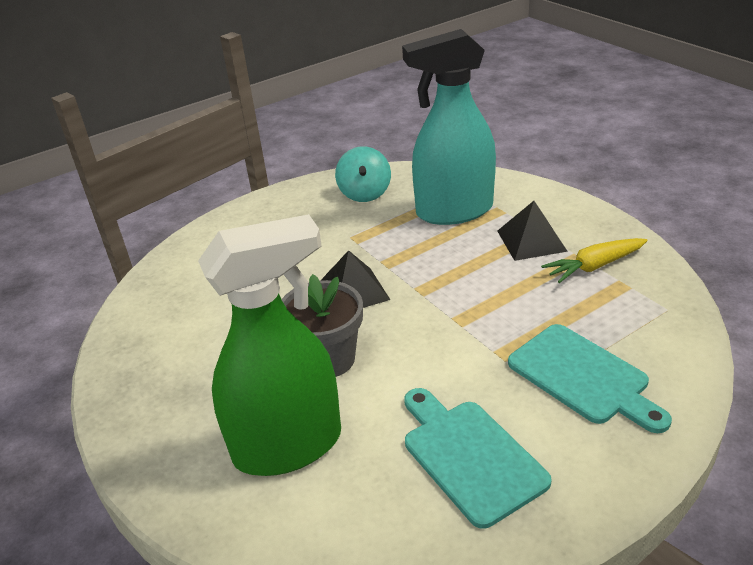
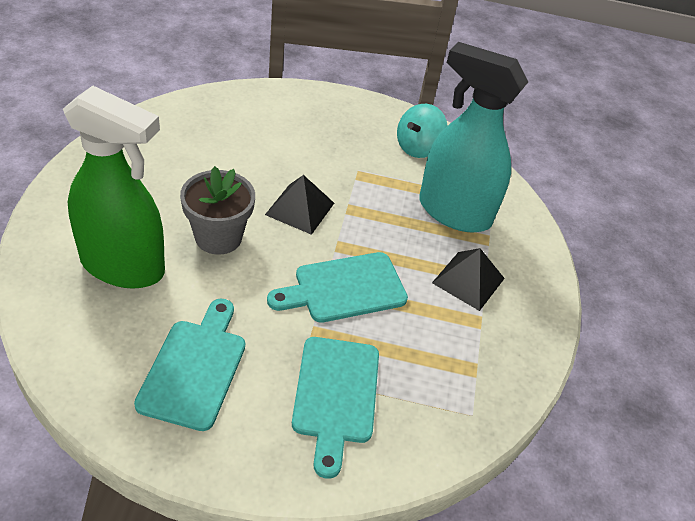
camera: 35 degrees right, 10 degrees up
(471, 311) = (344, 288): none -> turquoise cutting board
(594, 266) = (478, 338): yellow carrot -> none

